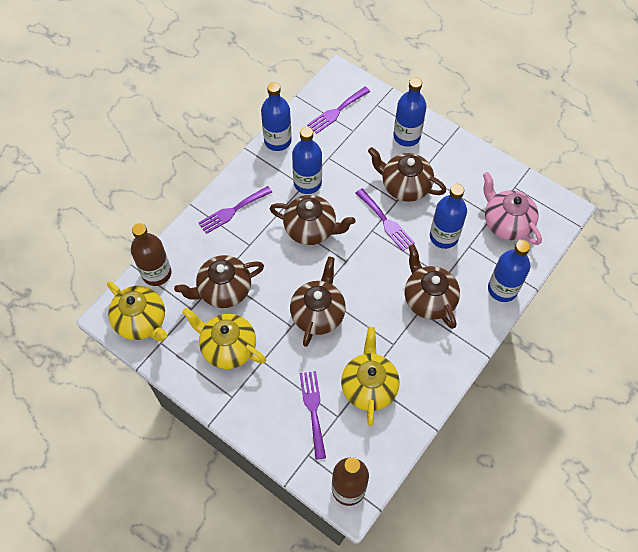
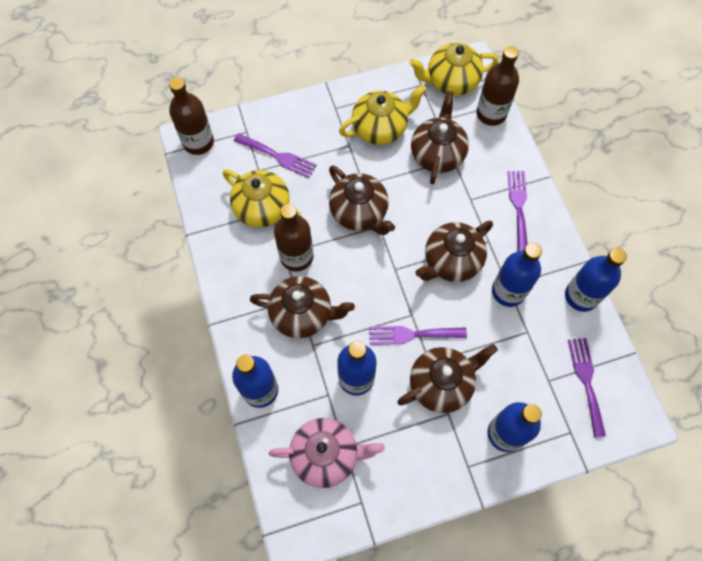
camera: 125 degrees right, 5 degrees up
(389, 333) = (296, 257): none -> brown bottle

